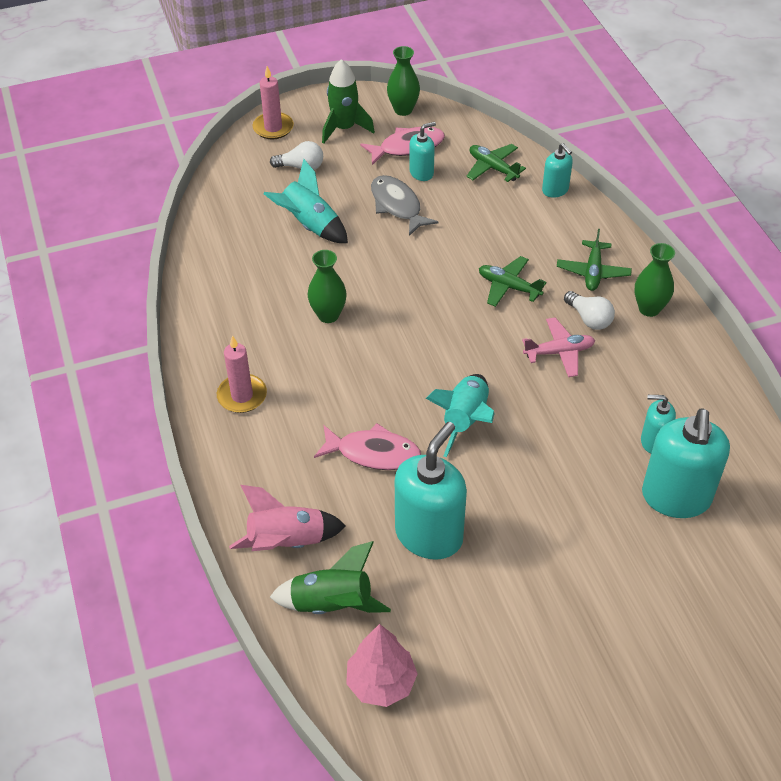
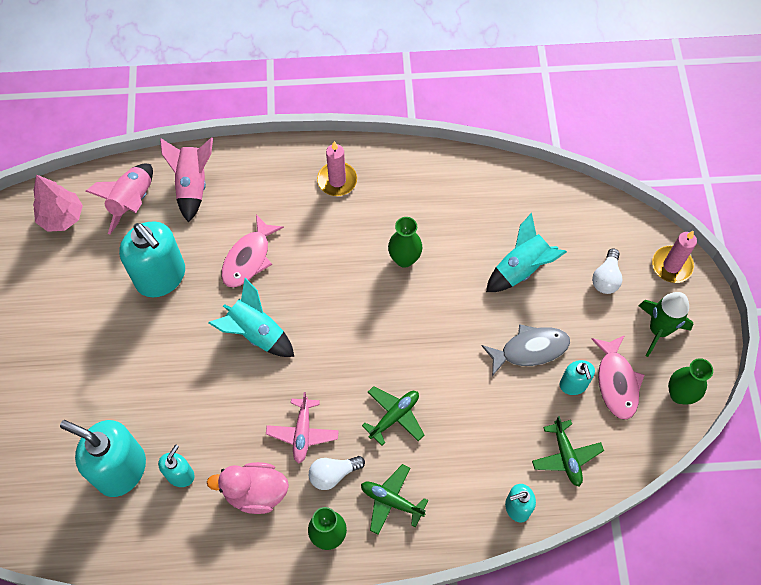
camera: 105 degrees right, 15 degrees up
(332, 603) = (132, 202): green rocket -> pink rocket
(493, 168) = (566, 456): green plane -> green plane turned 105 degrees clockwise
(638, 374) = (255, 492): none -> pink duck

